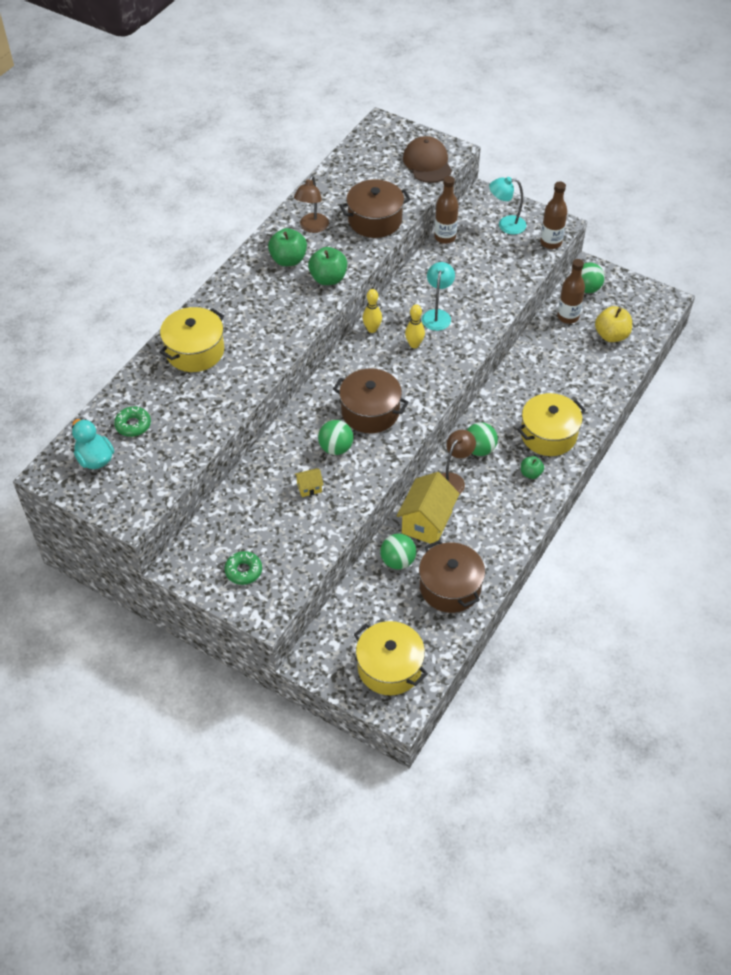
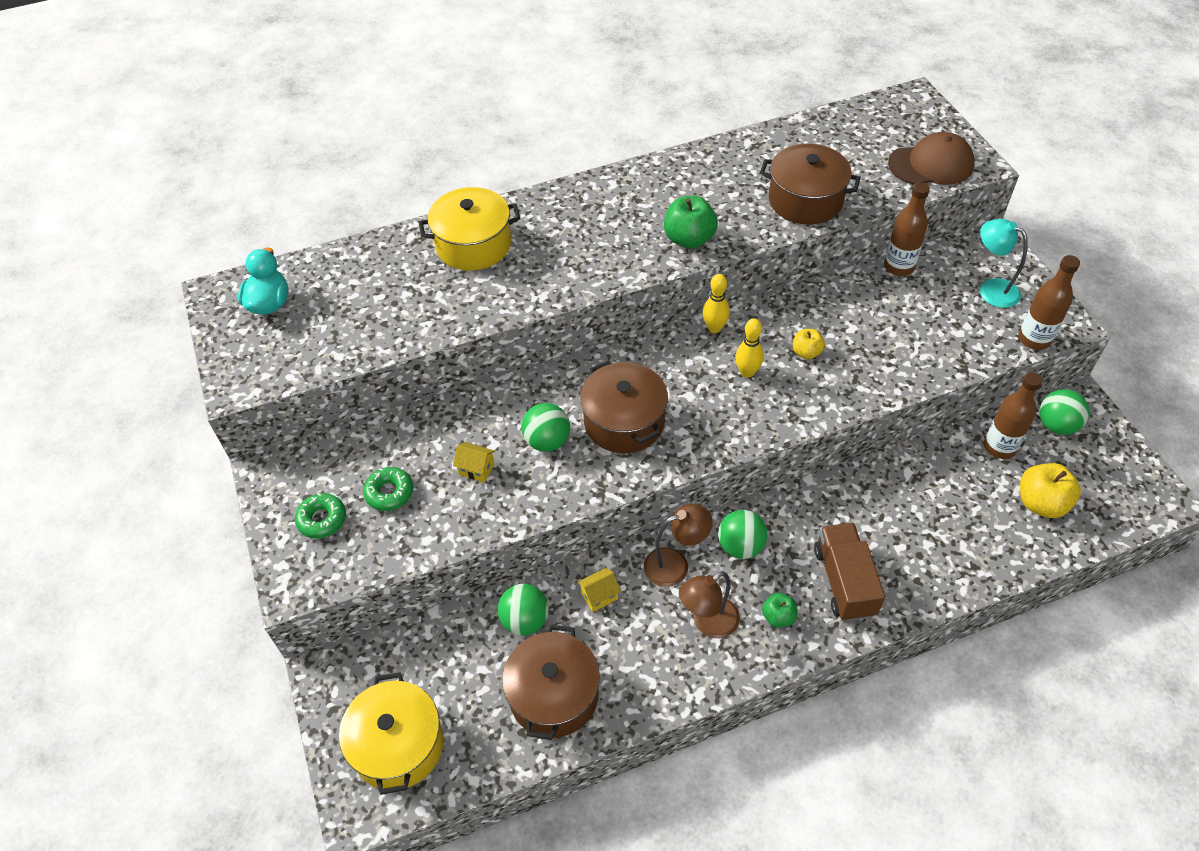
camera: 40 degrees right, 0 degrees up
(133, 425) = (338, 289): green donut -> green donut (389, 493)
(288, 260) = (665, 197): green apple -> none
(312, 227) = (725, 175): brown lamp -> brown lamp (708, 623)
(427, 163) = (931, 164): brown cap -> brown cap turned 60 degrees clockwise
(427, 522) = (599, 596): yellow house -> yellow house, size x0.46
(437, 315) = (806, 352): turquoise lamp -> yellow apple
(548, 435) = (844, 582): yellow pot -> brown truck

